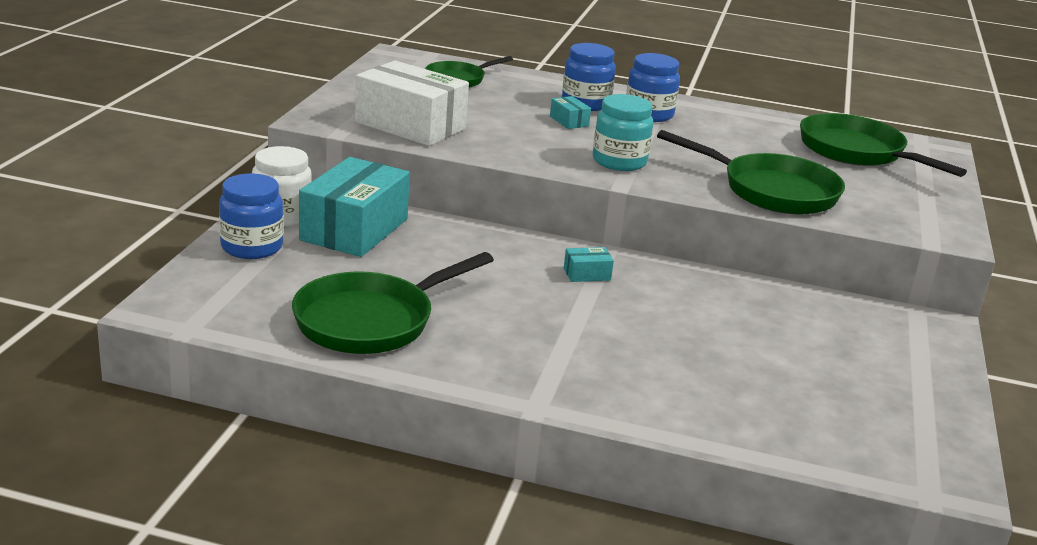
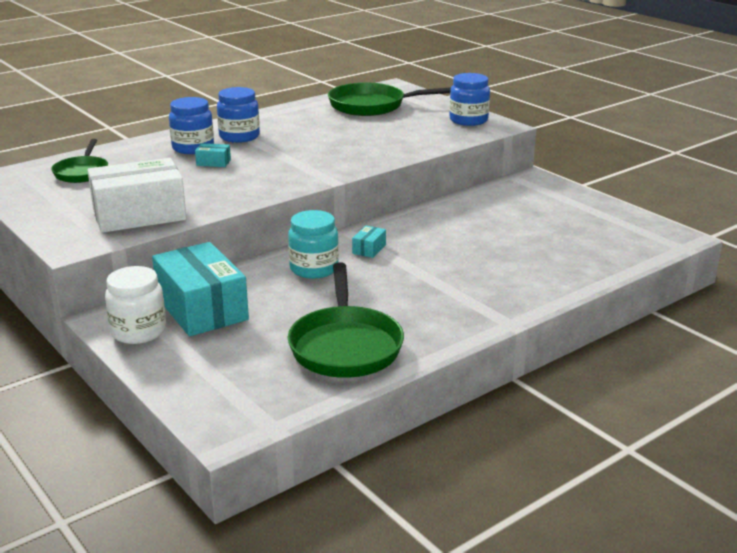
camera: 50 degrees left, 0 degrees up
(252, 247) = (174, 360): blue jar -> blue jar (468, 120)
(619, 162) = (298, 170): turquoise jar -> turquoise jar (314, 269)
(771, 191) = (394, 145): green pan -> none

